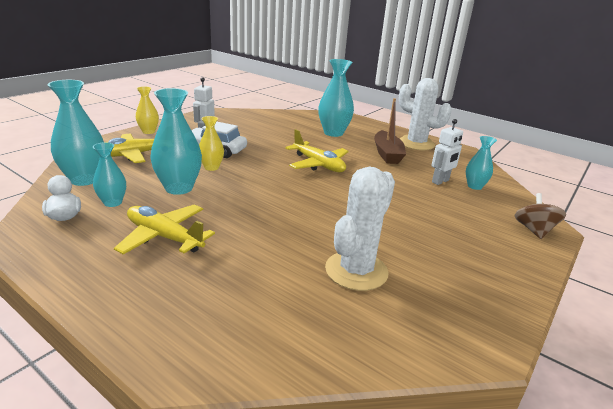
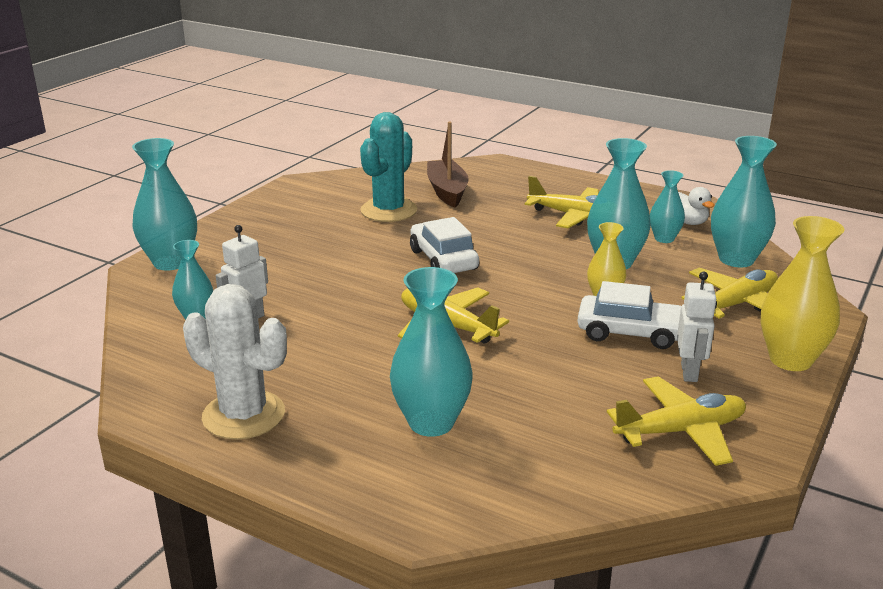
camera: 175 degrees right, 0 degrees up
(148, 131) = (790, 360): yellow vase -> yellow vase, size x1.71
(231, 120) = (680, 431): none -> yellow plane
(310, 206) = (443, 260): none -> white car
(356, 271) = (389, 210): white cactus -> turquoise cactus
(387, 154) = (320, 370): brown boat -> brown boat (447, 191)
(534, 230) = (171, 262): brown spinning top -> turquoise vase

